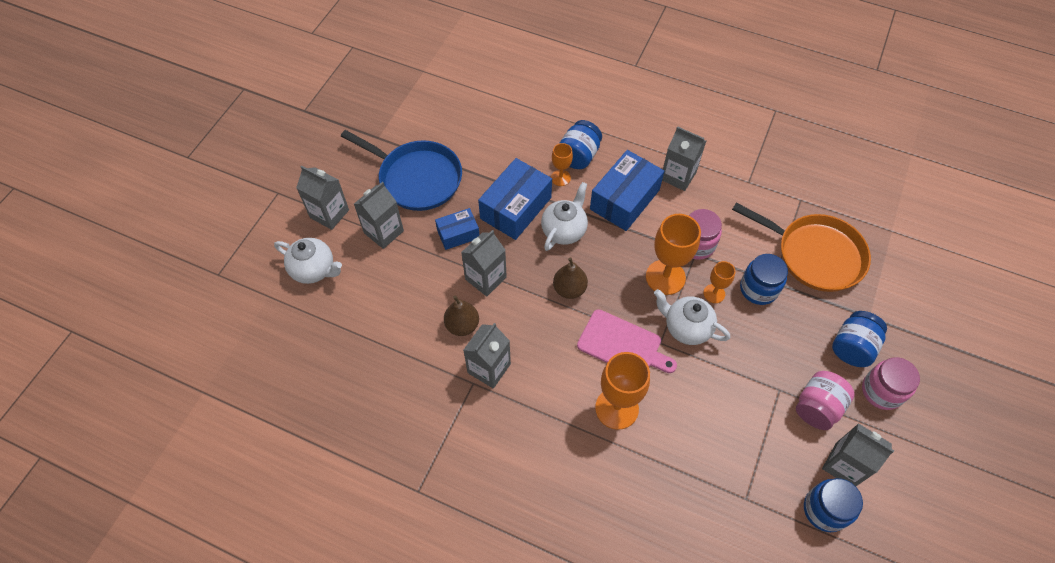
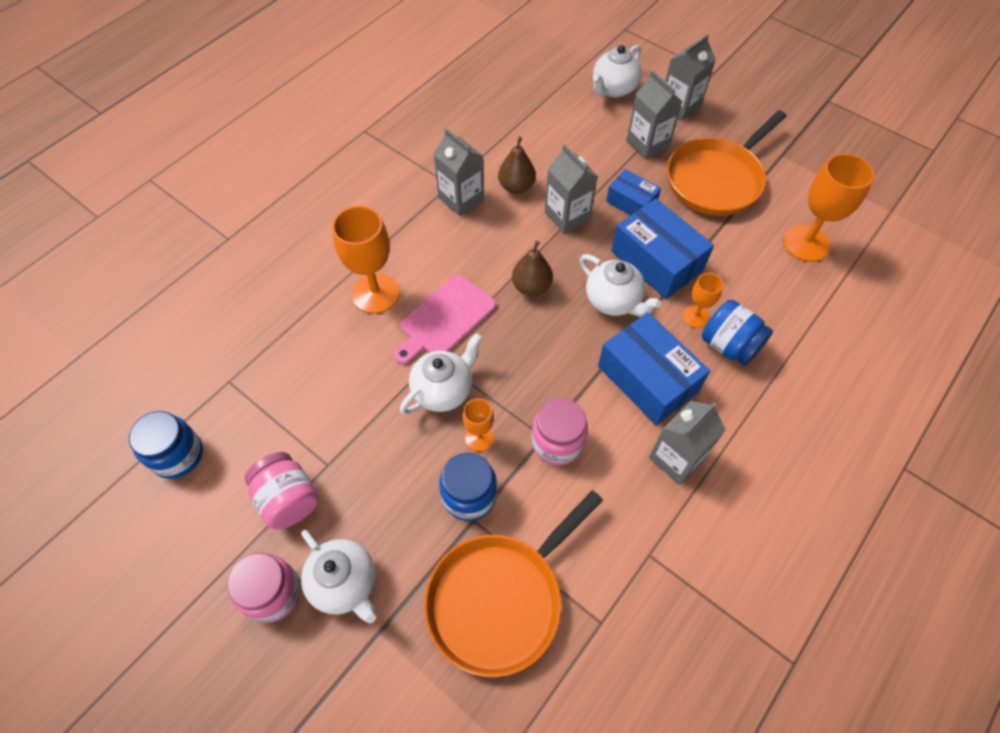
camera: 105 degrees right, 0 degrees up
(417, 178) = (716, 180): blue pan -> orange pan
(458, 234) = (631, 202): blue box -> blue box turned 45 degrees counterclockwise
(665, 277) = (519, 389): orange goblet -> orange goblet (806, 243)
(844, 465) = (211, 499): grey carton -> none
(852, 347) = (345, 583): blue jar -> white teapot

